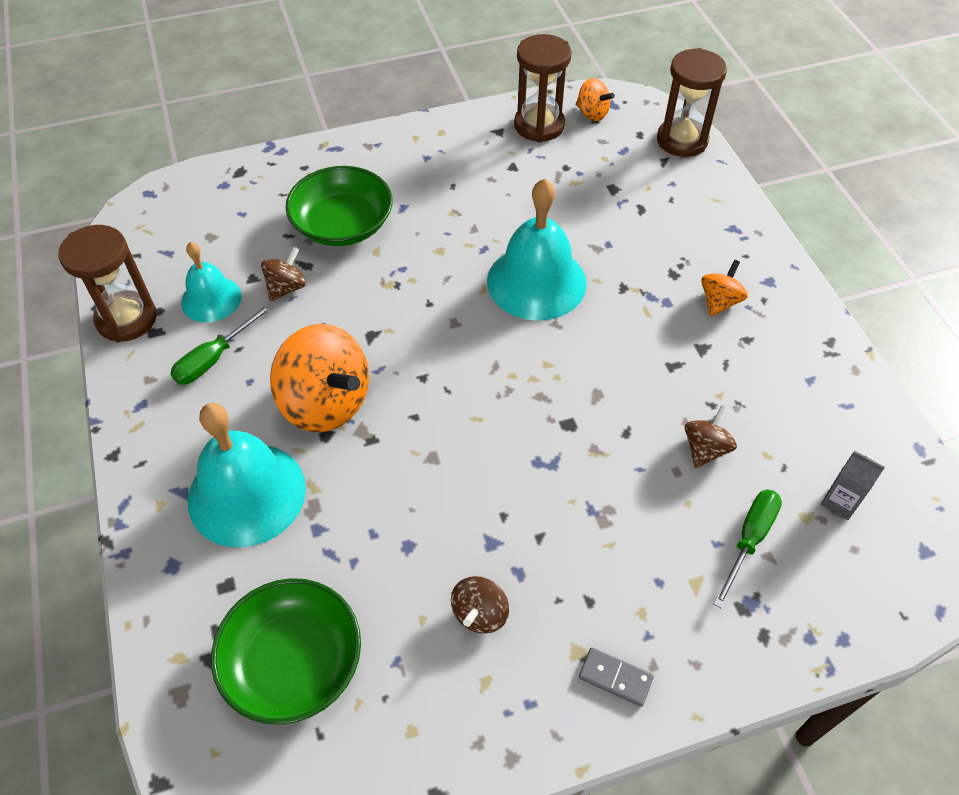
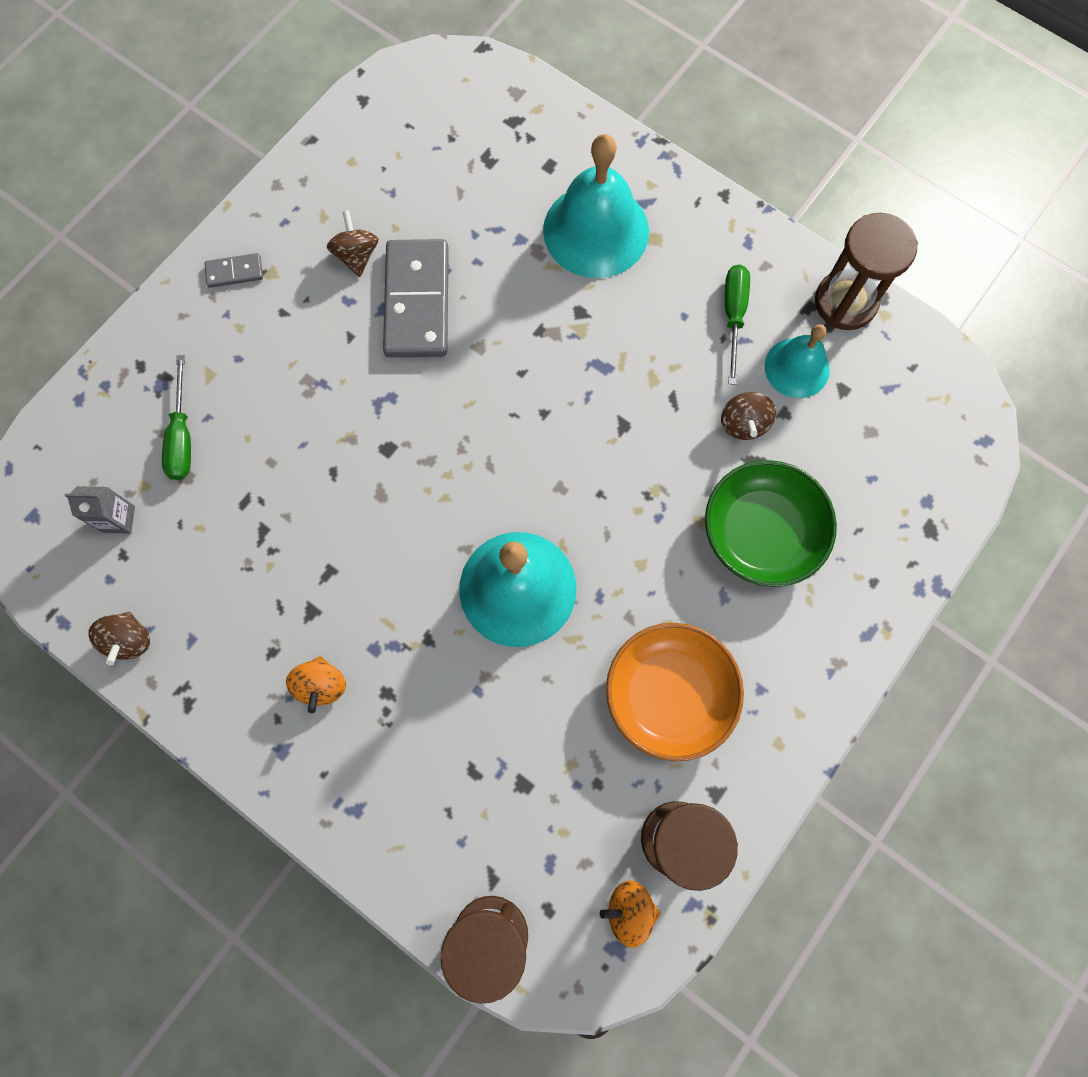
camera: 145 degrees right, 20 degrees up
(293, 662) = (460, 151): green bowl -> none
(326, 403) = (604, 337): orange spinning top -> none
(455, 530) = (417, 301): none -> grey domino
(484, 182) = (669, 694): none -> orange bowl
(705, 449) = (256, 499): brown spinning top -> brown spinning top (129, 640)

